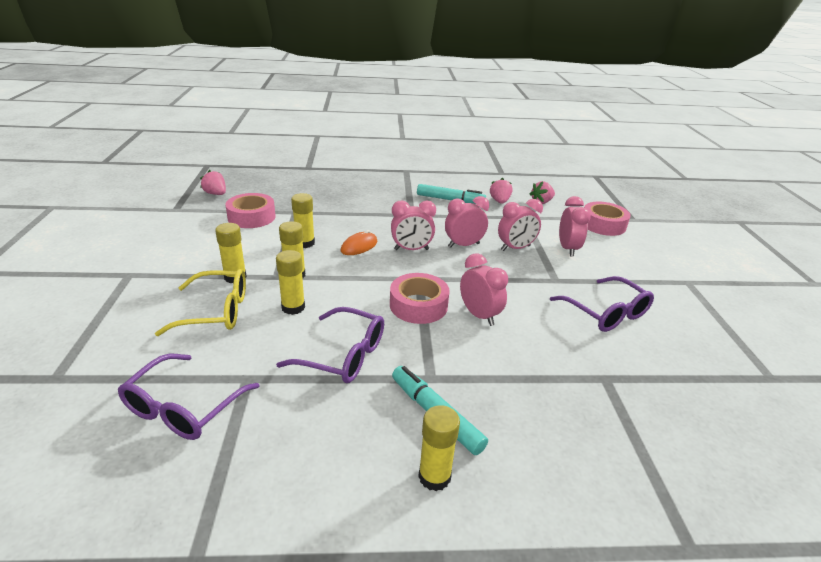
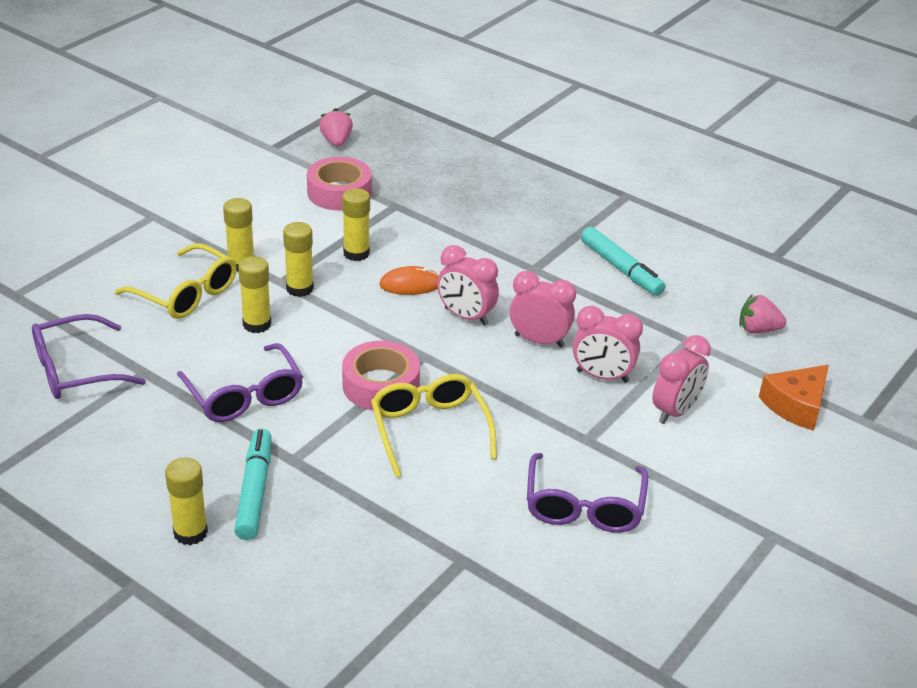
camera: 40 degrees right, 5 degrees up
(479, 315) = (429, 429): pink clock -> yellow glasses
(499, 201) = (692, 301): pink strawberry -> none
(603, 225) = (796, 405): pink tape -> orange cheese

